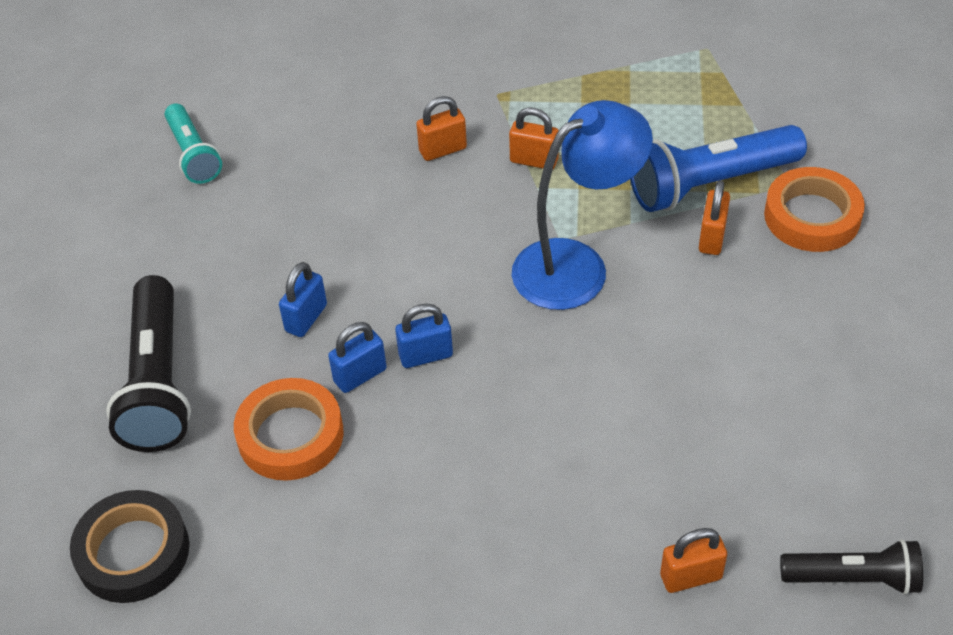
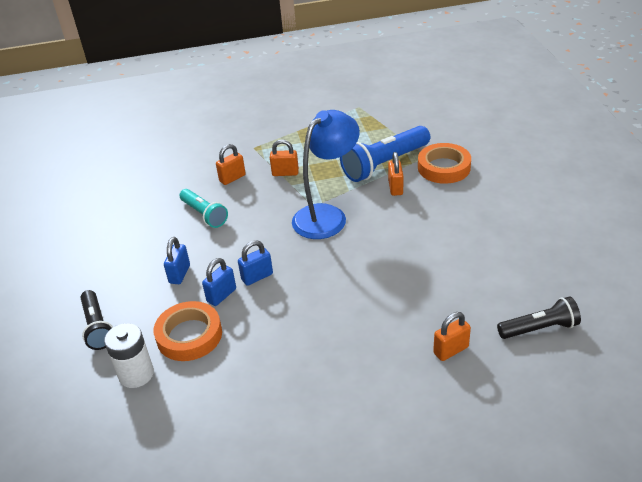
camera: 15 degrees left, 10 degrees down
(133, 552) = (108, 422): black tape -> none
(158, 382) = (97, 327): black flashlight -> black flashlight, size x0.61
(193, 154) = (86, 209): turquoise flashlight -> turquoise flashlight (204, 214)
(194, 481) = (136, 374): none -> white battery

